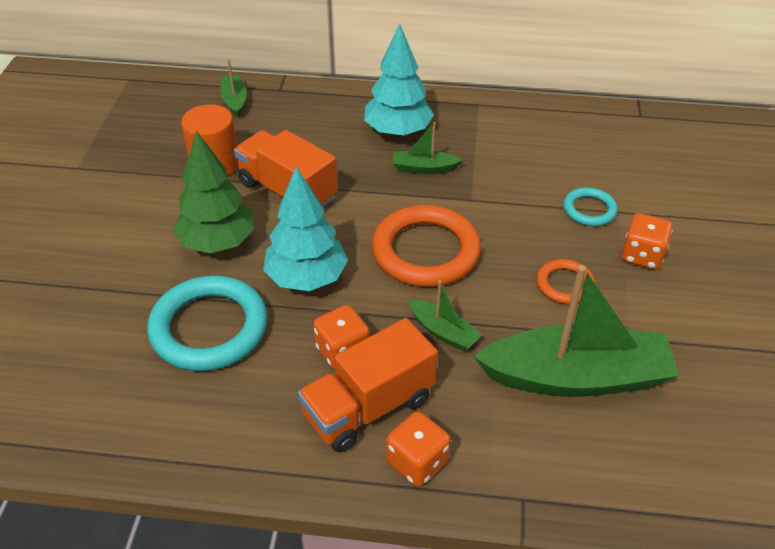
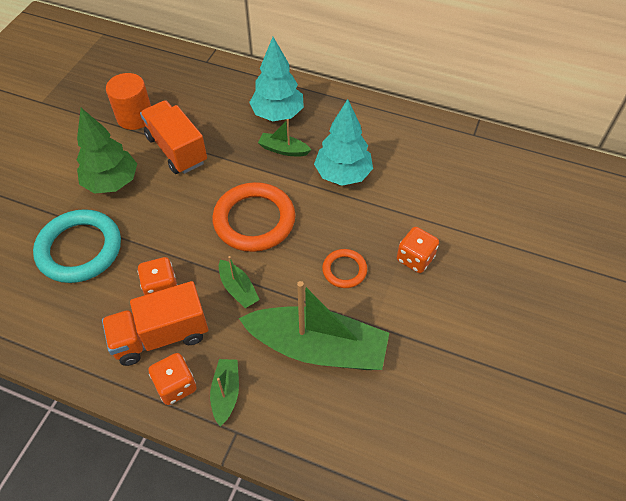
camera: 15 degrees right, 10 degrees up
(234, 101) = (170, 65): green boat -> green boat (226, 393)
(306, 278) = (161, 224): turquoise tree -> turquoise tree (343, 174)
(589, 210) = (393, 210): turquoise ring -> none

